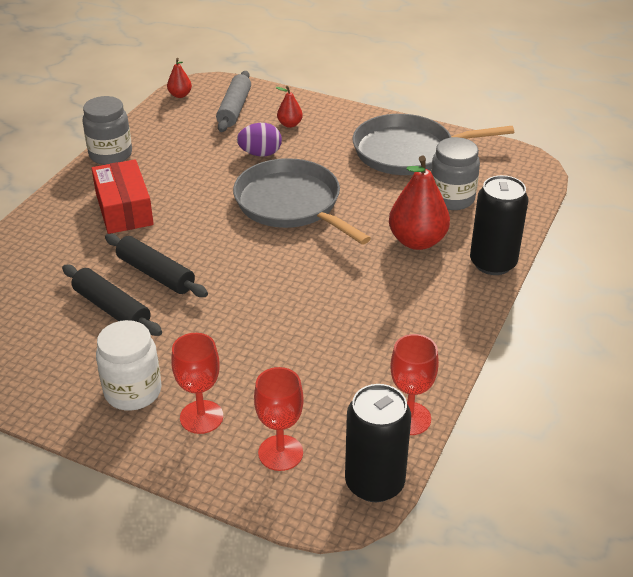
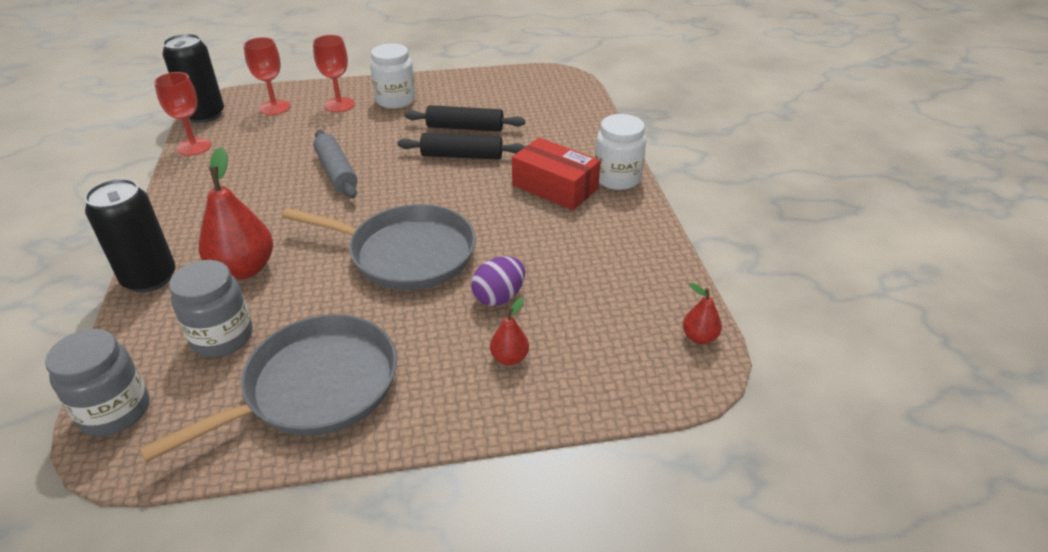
camera: 145 degrees right, 0 degrees up
(69, 195) = (617, 178): none -> white jar
(110, 155) = (646, 227): grey jar -> grey jar (115, 411)
(234, 109) = (606, 349): grey rolling pin -> grey rolling pin (336, 172)

